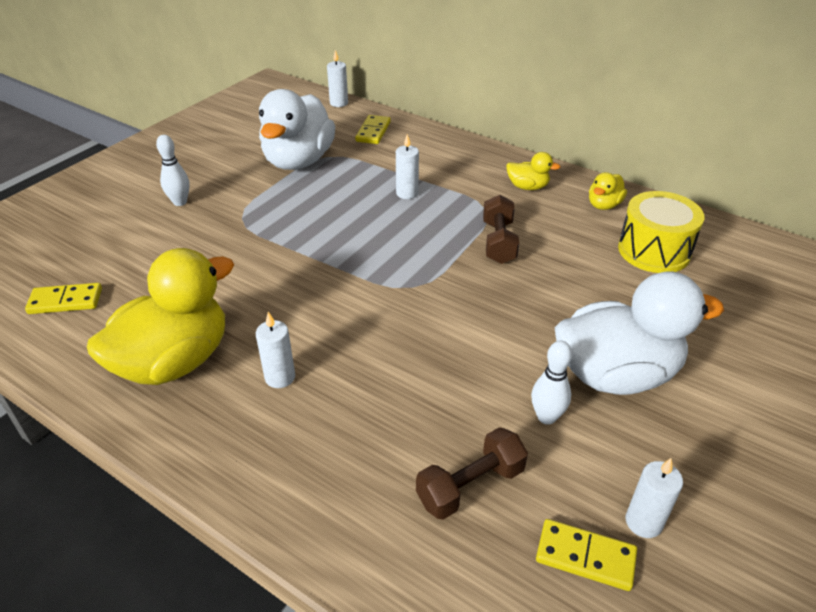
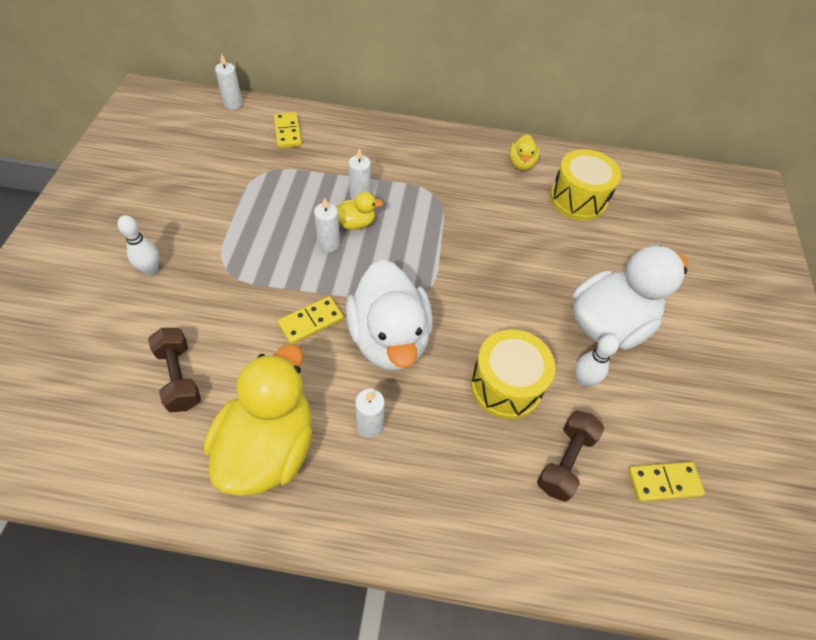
camera: 30 degrees left, 15 degrees up
(65, 301) = (114, 424): yellow domino -> yellow domino (311, 321)
(298, 161) = (238, 186): white duck -> white duck (389, 338)
(449, 391) = (506, 385): none -> yellow drum
(498, 242) = (463, 226): brown dumbbell -> brown dumbbell (179, 377)
(527, 187) = (454, 161): yellow duck -> yellow duck (355, 223)
(643, 522) = (683, 439): white candle -> white candle (329, 244)

